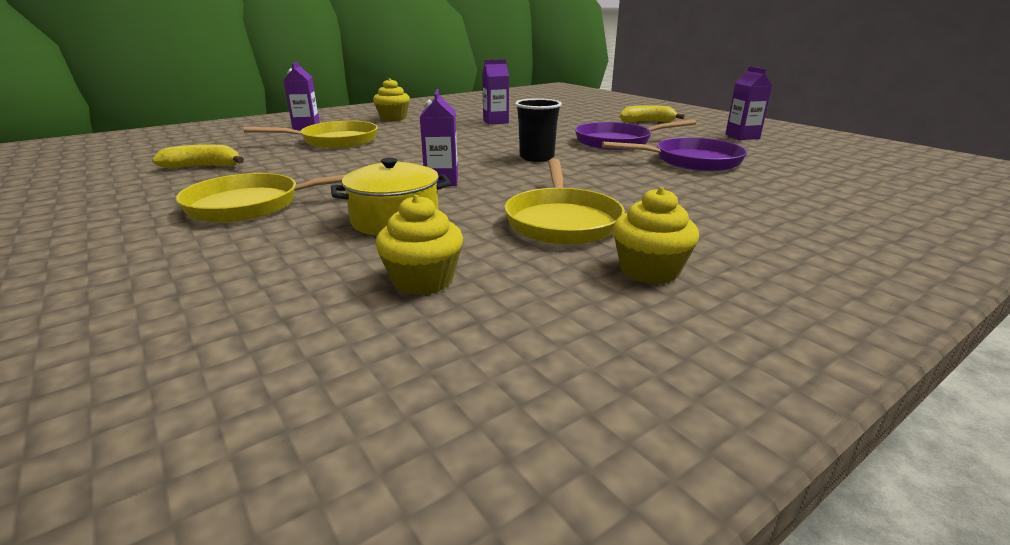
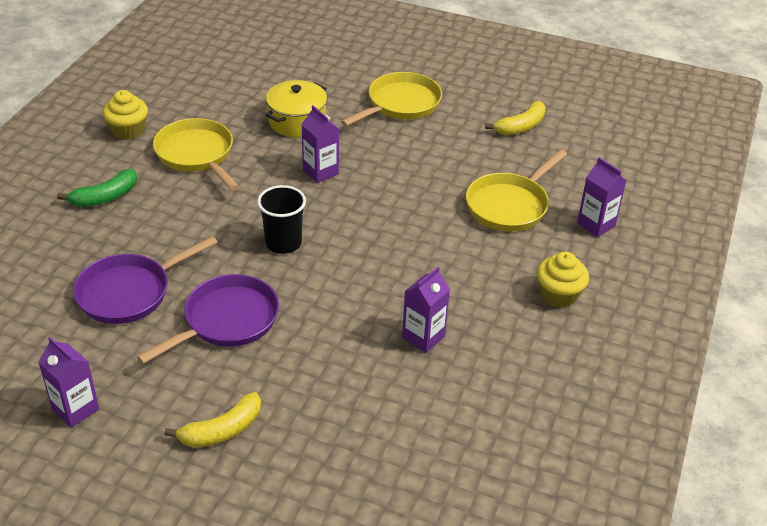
camera: 145 degrees right, 15 degrees up
(423, 280) = (232, 90): yellow cupcake -> none
(705, 212) = (105, 197): none -> green banana

